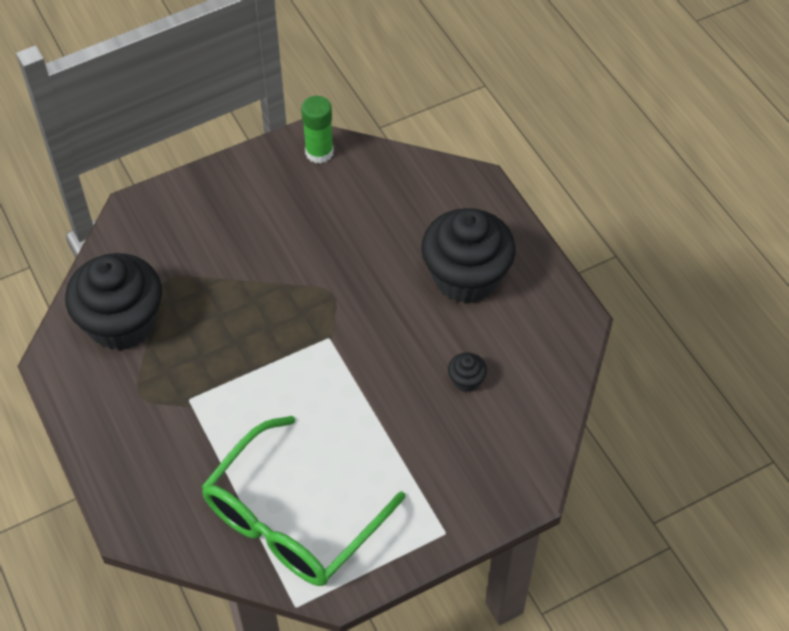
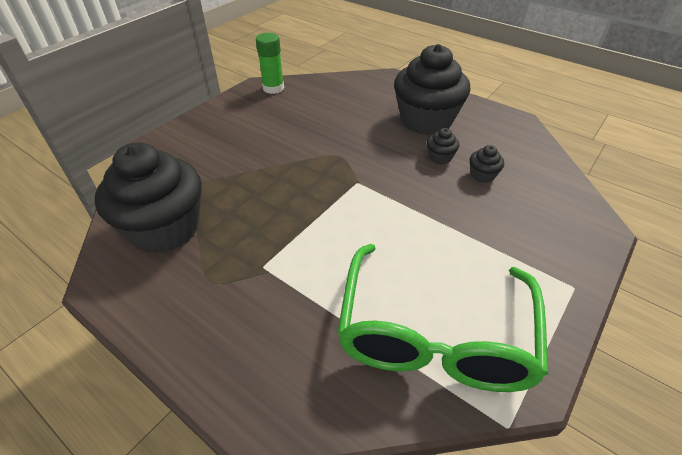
camera: 25 degrees left, 10 degrees down
(439, 338) = (440, 157): none -> black cupcake

